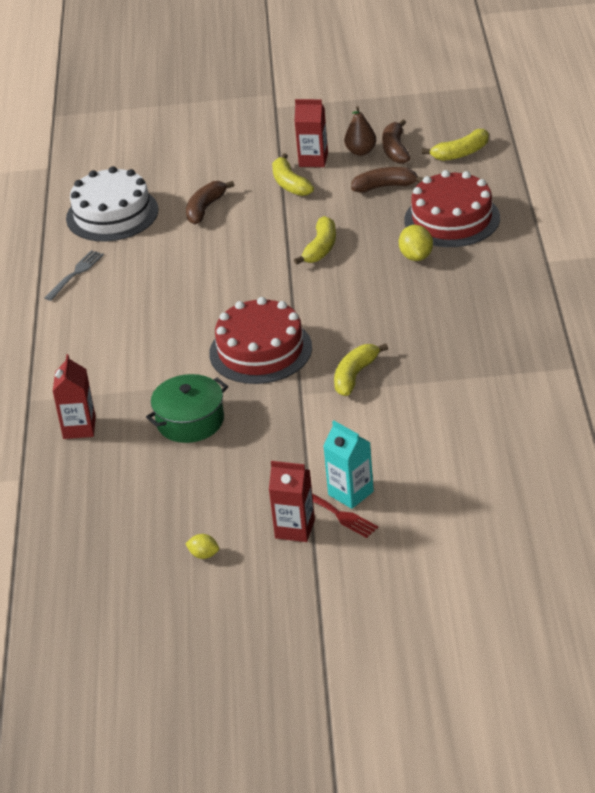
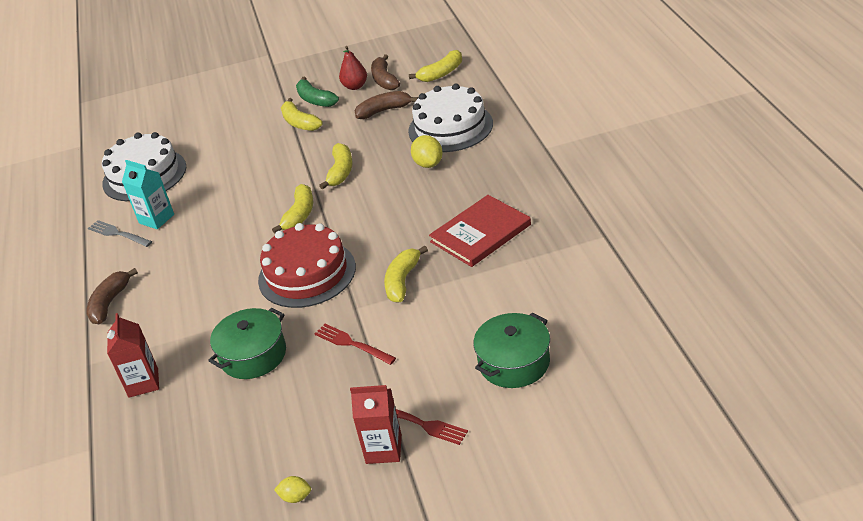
camera: 10 degrees left, 0 degrees up
(75, 274) = (118, 234): grey fork -> grey fork turned 75 degrees counterclockwise
(205, 208) = (228, 156): brown banana -> brown banana (110, 303)
(267, 287) = (299, 215): none -> yellow banana
(289, 428) = (352, 344): none -> red fork
(313, 160) = (315, 100): red carton -> green banana
(350, 493) = (430, 400): turquoise carton -> turquoise carton (156, 219)
(361, 151) = (355, 86): brown pear -> red pear
(441, 474) = (514, 362): none -> green pot
(448, 341) = (480, 233): none -> red book
(452, 219) = (450, 127): red cake -> white cake

